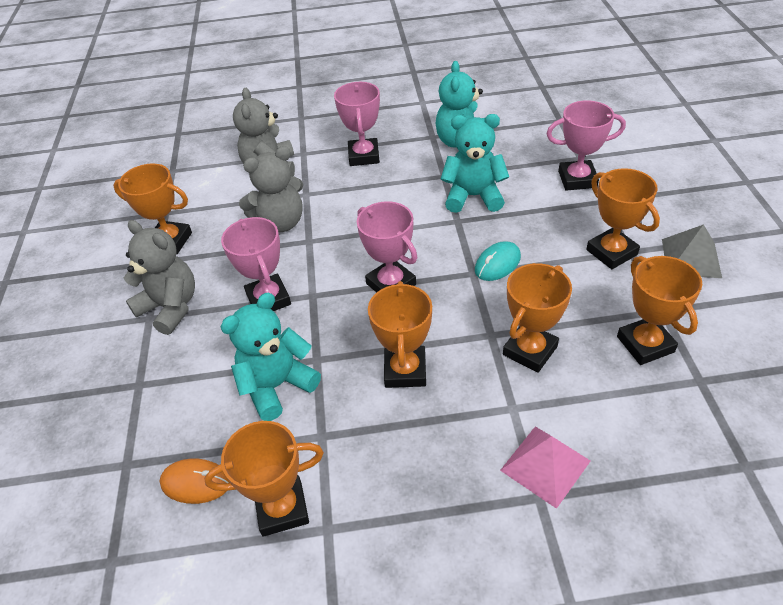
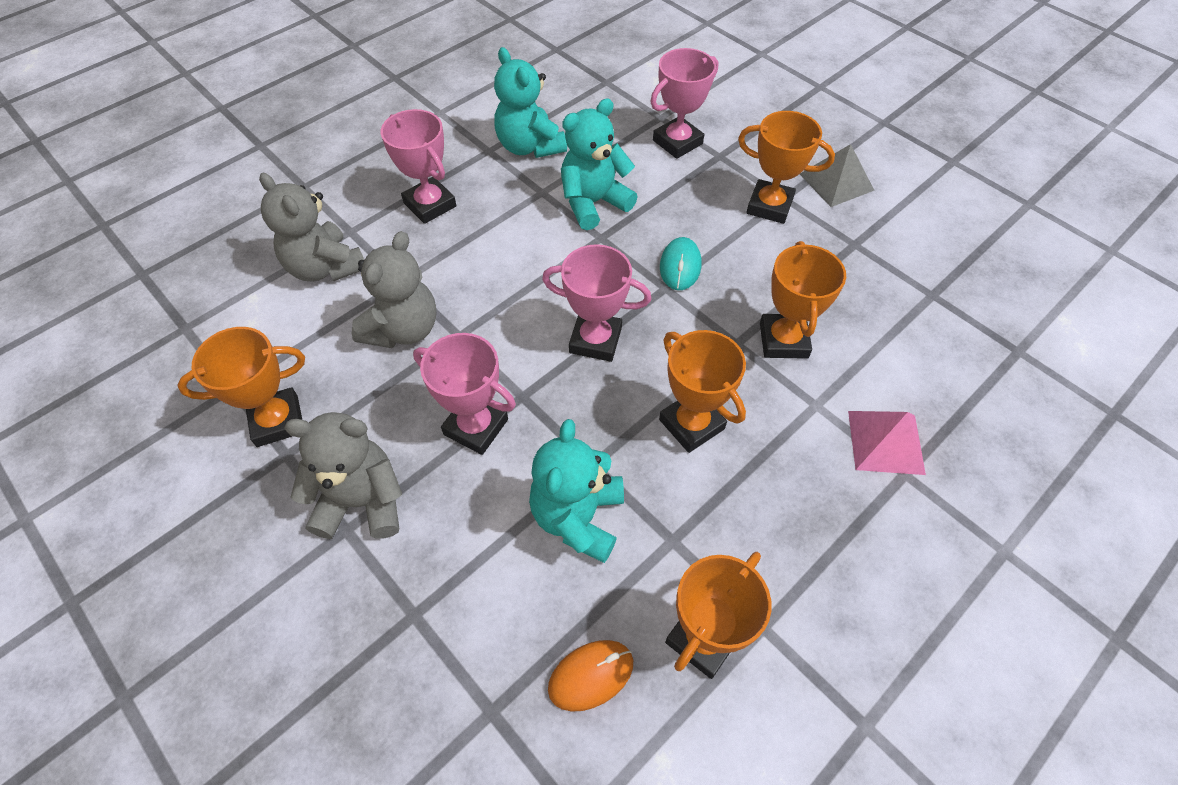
camera: 40 degrees left, 10 degrees up
(645, 344) = (868, 283): orange trophy -> none

